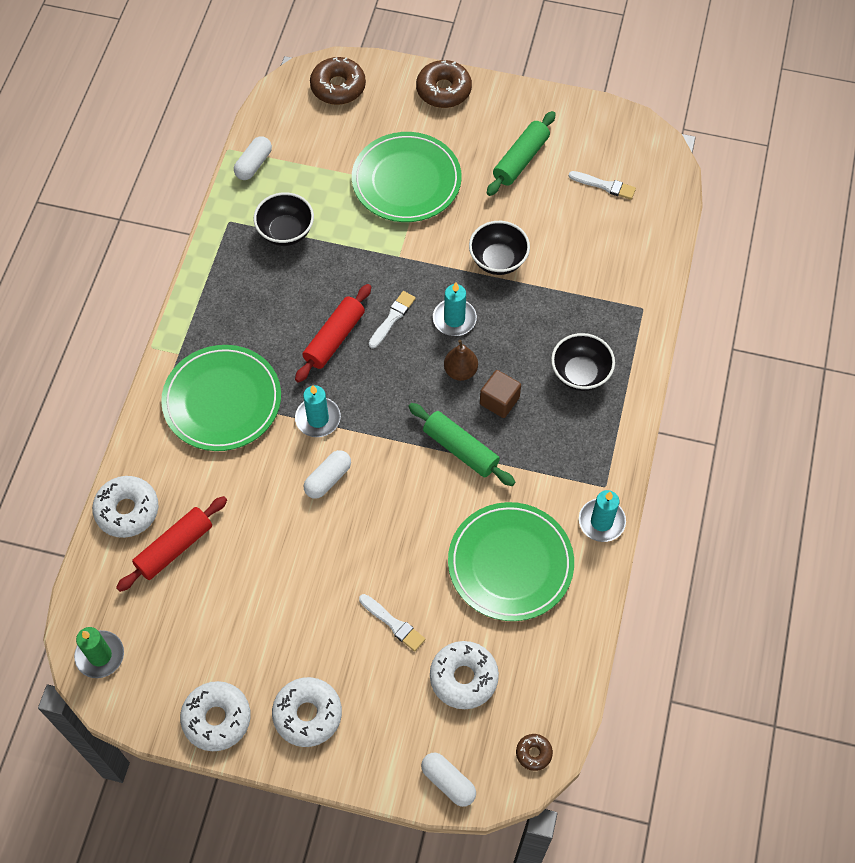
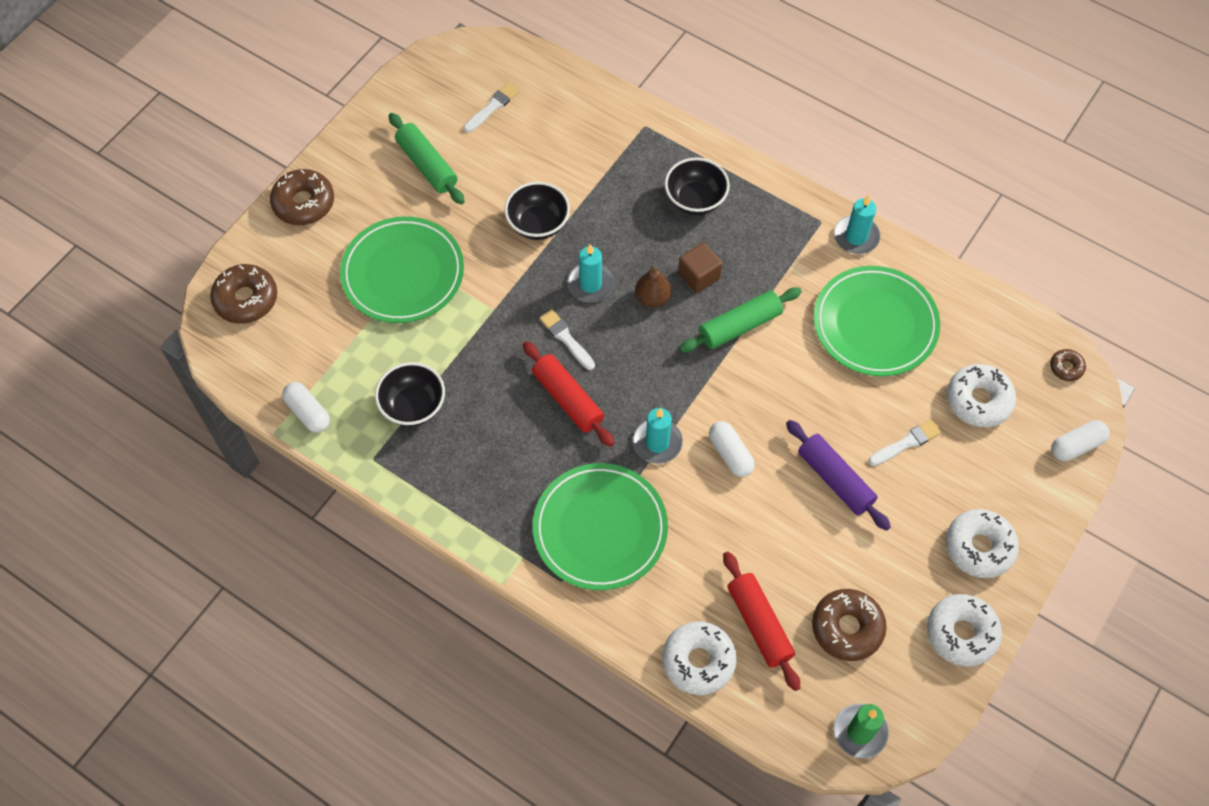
camera: 70 degrees left, 0 degrees up
(192, 620) = (847, 628): none -> brown donut
(333, 572) = (835, 479): none -> purple rolling pin

